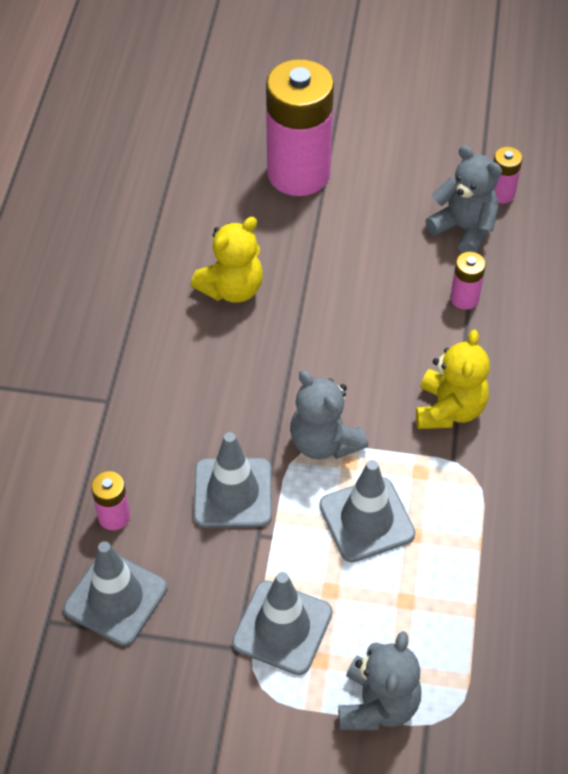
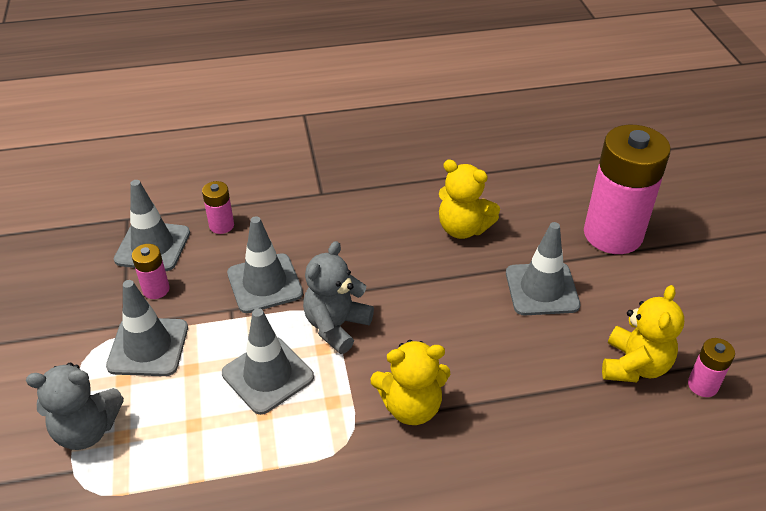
camera: 70 degrees right, 10 degrees down
(346, 257) = (542, 289): none -> grey traffic cone
(464, 229) = (634, 366): grey teddy bear -> yellow teddy bear
(464, 298) = (548, 387): pink battery -> pink battery (156, 289)

